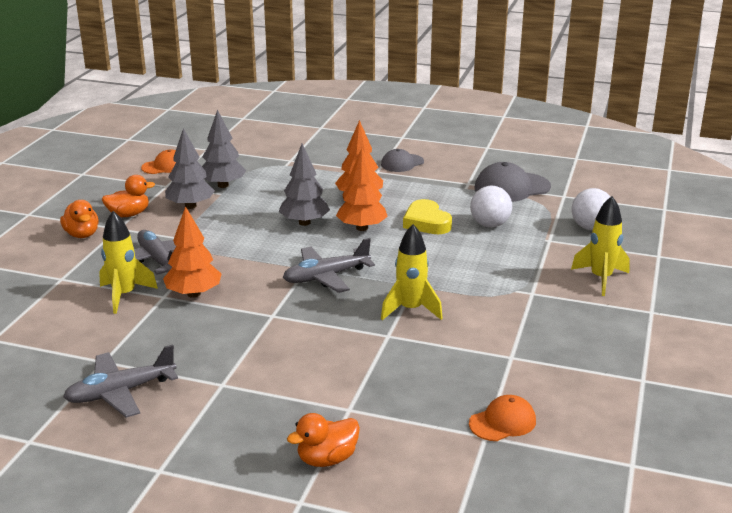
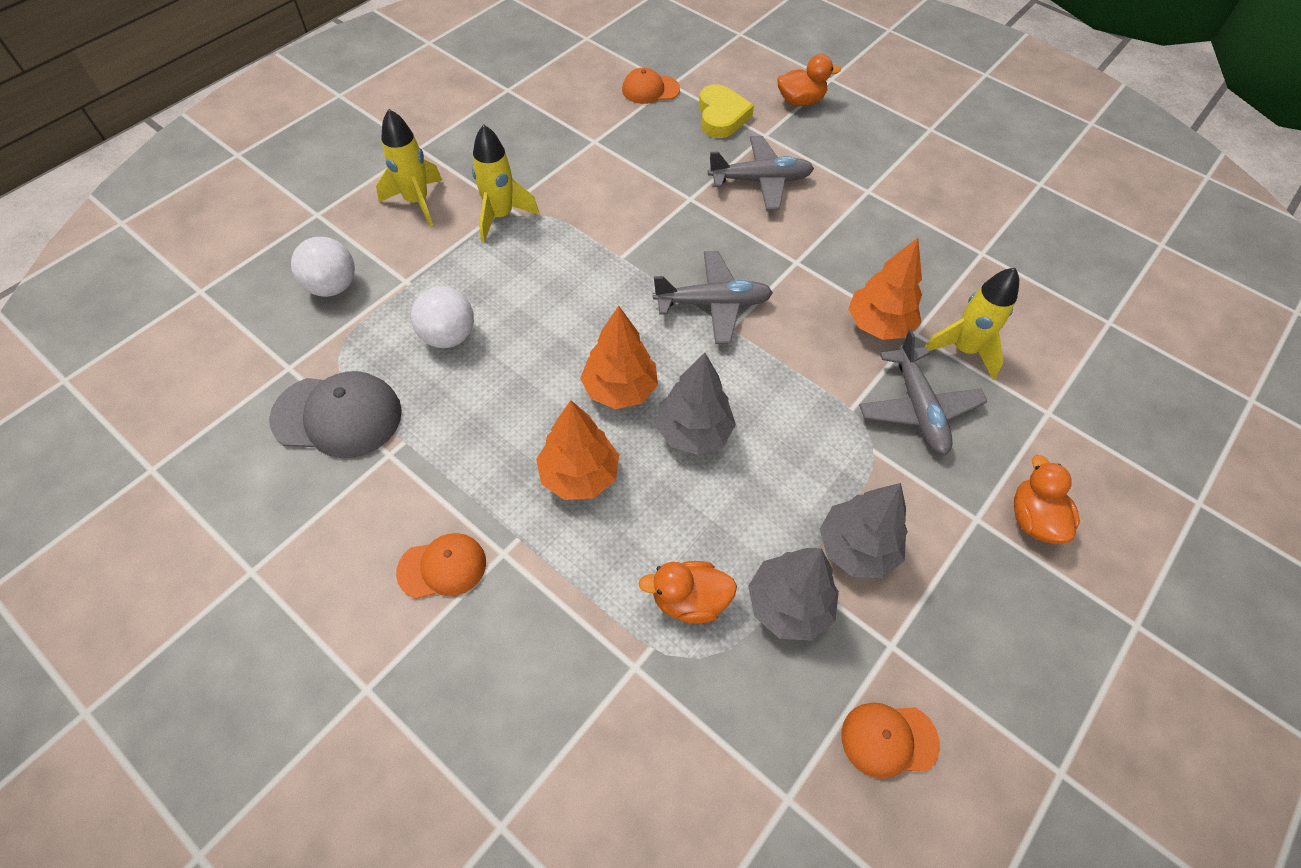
camera: 160 degrees left, 30 degrees up
(120, 392) = (963, 209): grey plane -> grey plane (760, 180)
(129, 214) = (961, 557): orange duck -> orange duck (689, 600)
(402, 163) = (442, 567): grey cap -> orange cap
(410, 310) = (648, 223): yellow rocket -> yellow rocket (501, 216)
(426, 222) = (525, 371): yellow heart -> yellow heart (721, 116)

